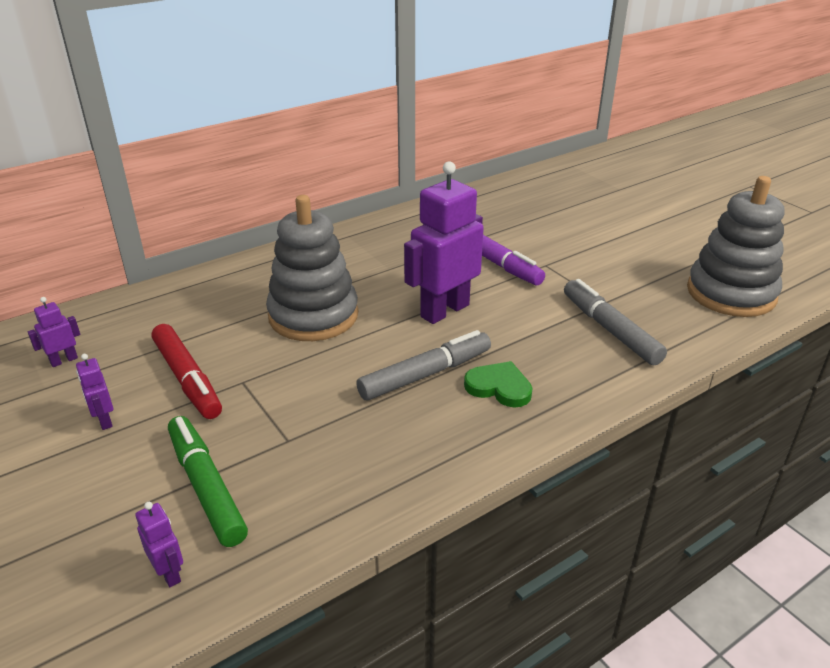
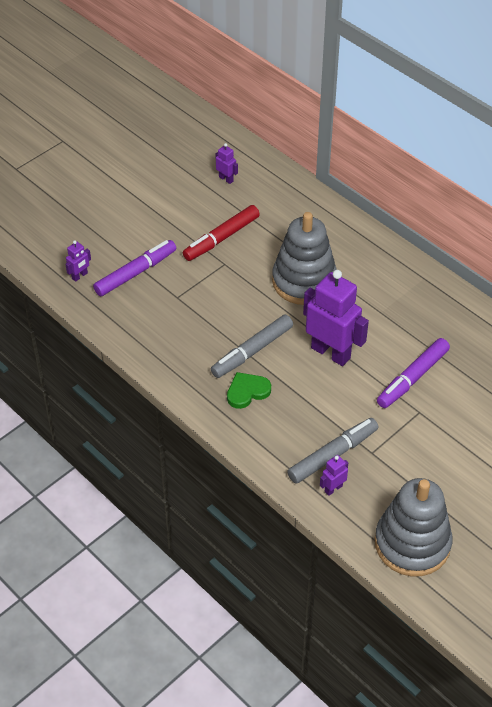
camera: 80 degrees right, 15 degrees up
(104, 420) = (178, 216): purple robot -> purple robot (333, 488)
(206, 487) = (136, 273): green marker -> purple marker
(425, 374) = (252, 351): grey marker -> grey marker turned 90 degrees clockwise
(499, 387) = (247, 391): green heart -> green heart turned 135 degrees counterclockwise

